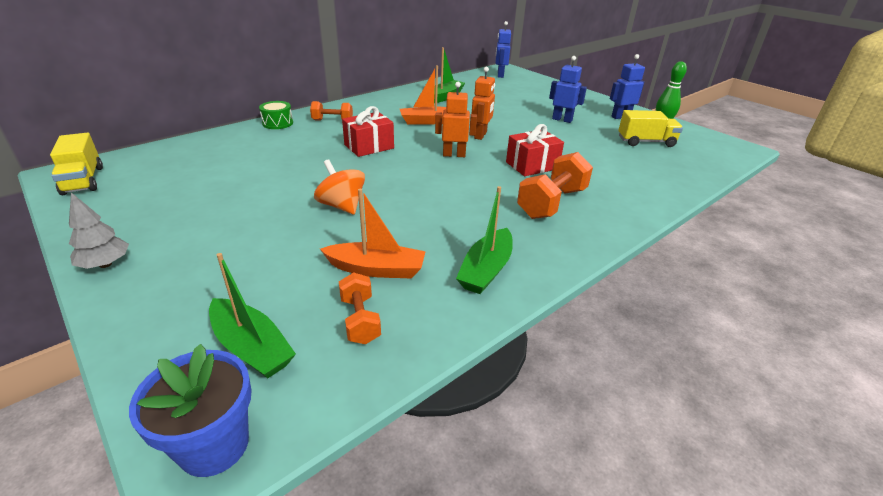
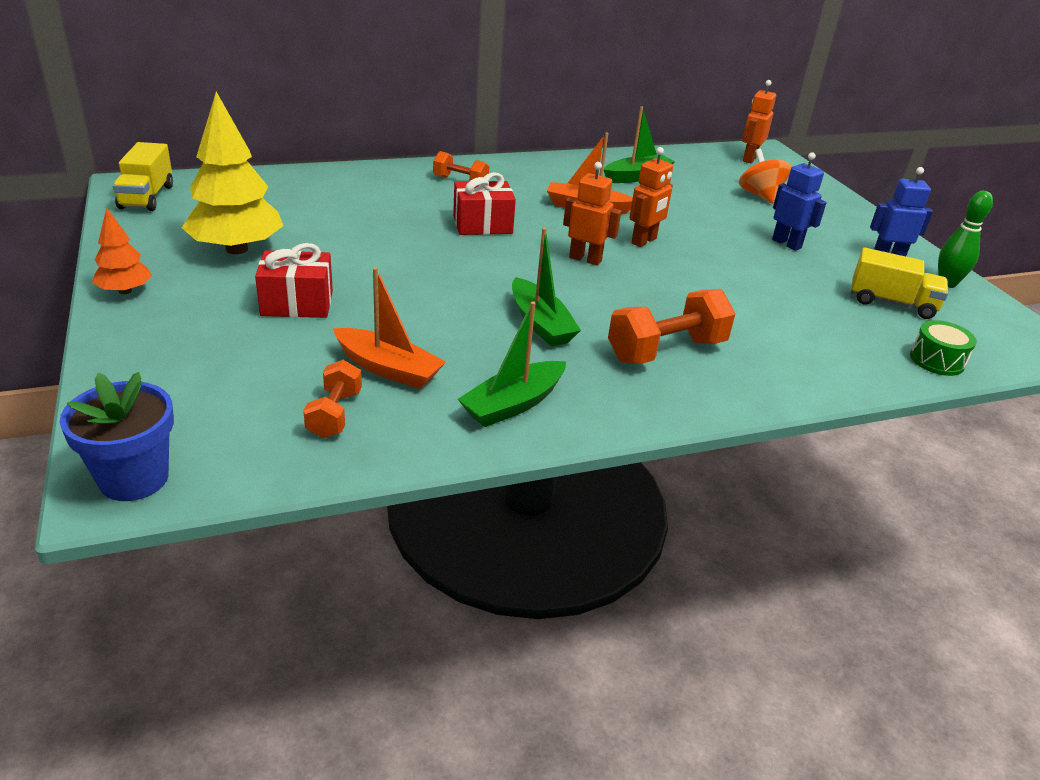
camera: 20 degrees right, 0 degrees up
(105, 264) = (125, 291): grey tree -> orange tree
(190, 205) = (237, 249): none -> yellow tree
(251, 347) = (214, 408): green boat -> green boat (540, 323)
(277, 123) = (391, 171): green drum -> green drum (937, 360)
(342, 206) = (399, 289): orange spinning top -> orange spinning top (760, 195)
(500, 75) = (749, 159): blue robot -> orange robot
(532, 165) = (682, 297): red gift -> red gift (297, 303)

